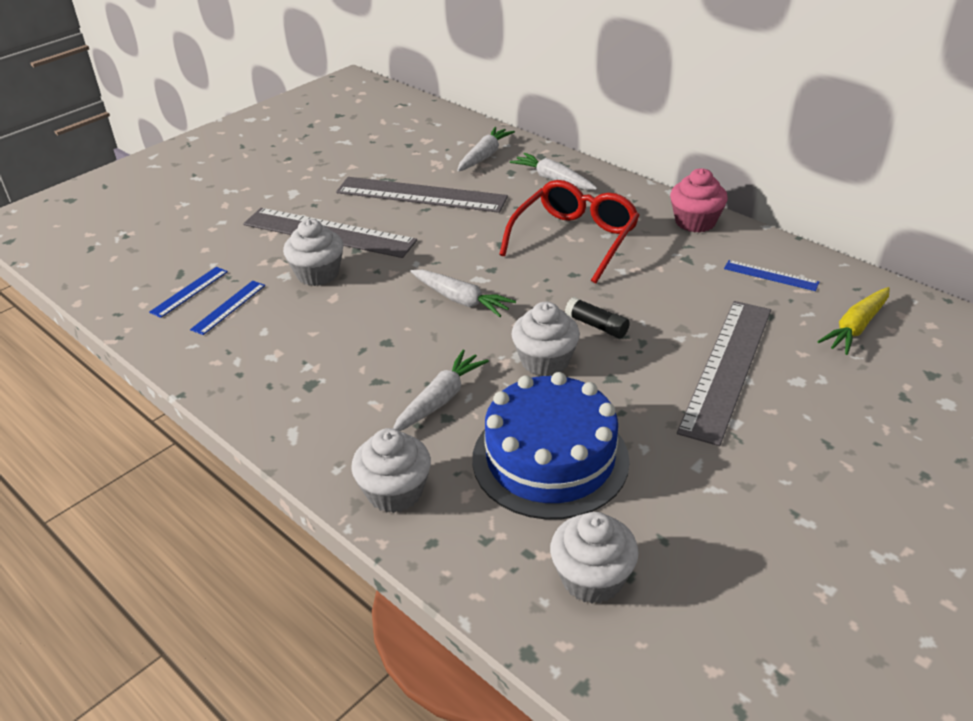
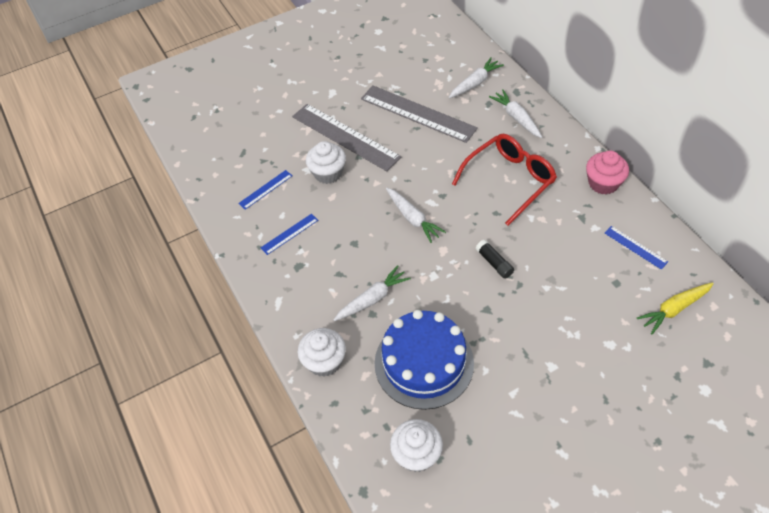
camera: 20 degrees right, 15 degrees up
(189, 292) = (245, 170): blue ruler -> blue ruler (289, 234)
(545, 361) = (449, 284): white cupcake -> none
(726, 368) = (566, 321): grey ruler -> none

